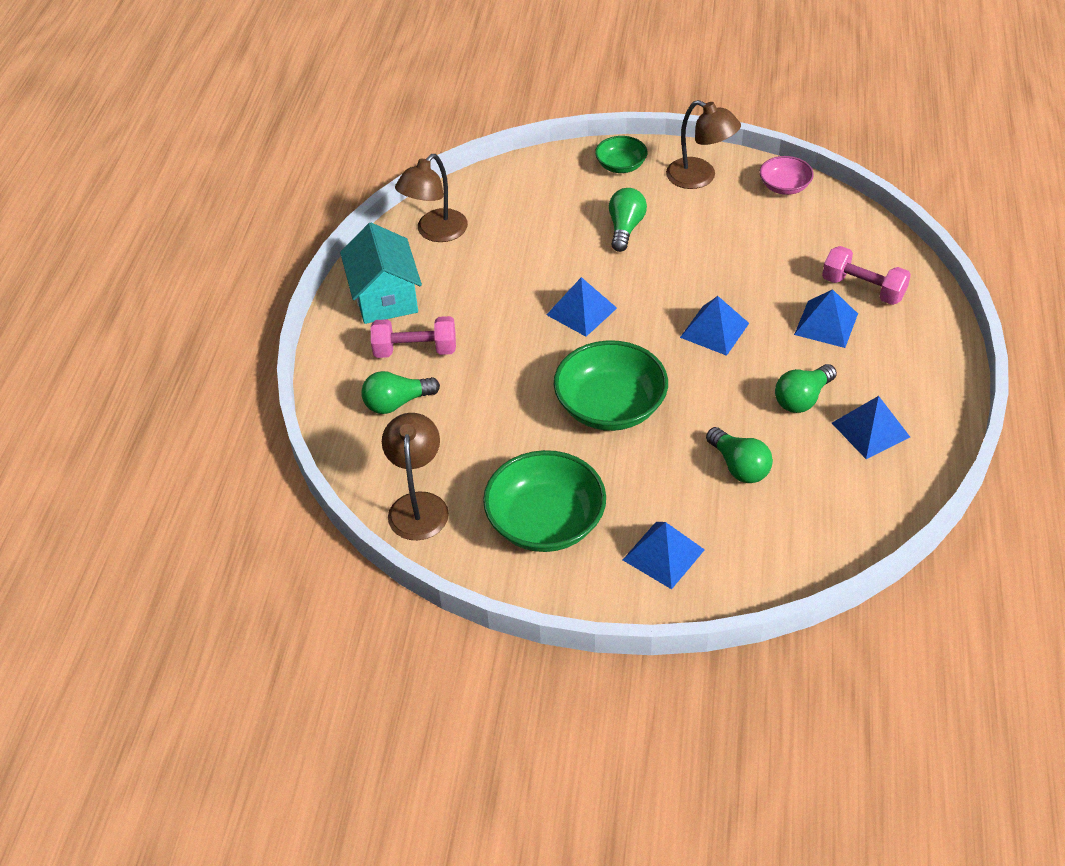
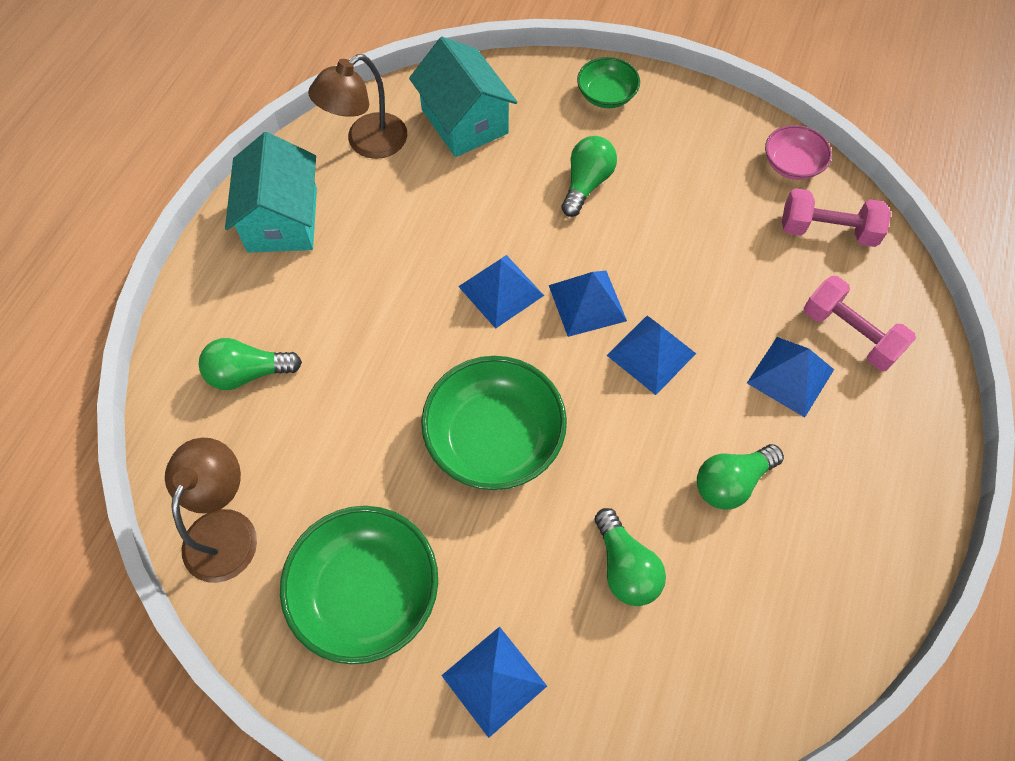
camera: 10 degrees right, 15 degrees up
(415, 350) = (293, 303): pink dumbbell -> pink dumbbell (827, 231)
(511, 203) = (464, 121): none -> turquoise house
(700, 178) = (694, 131): brown lamp -> none
(870, 429) = (804, 551): blue pyramid -> blue pyramid (587, 302)

